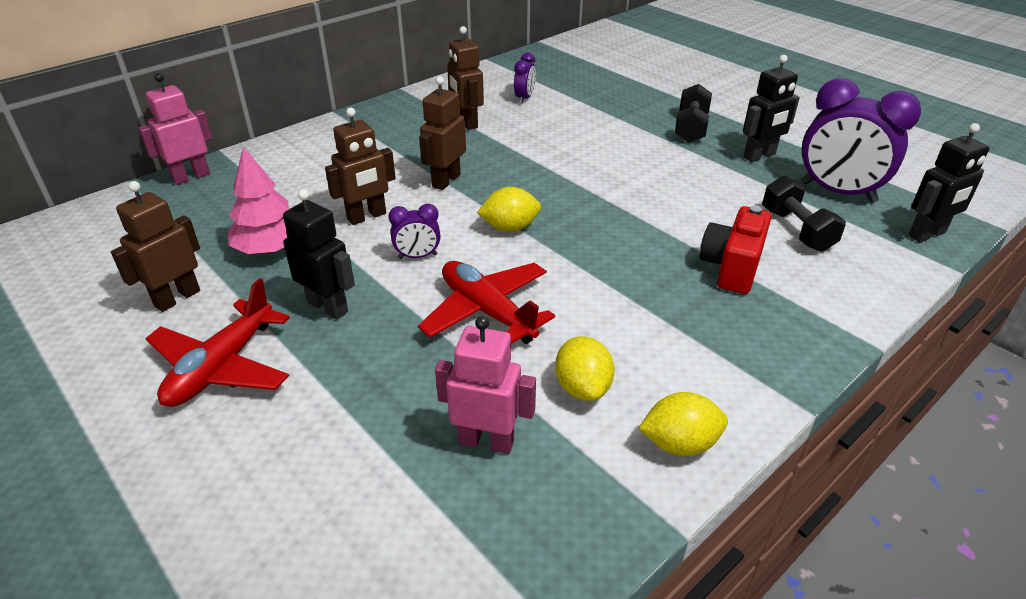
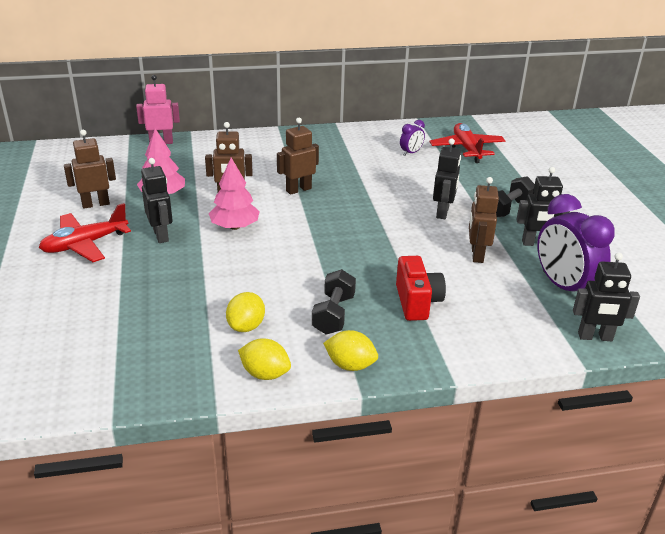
camera: 30 degrees right, 5 degrees down
(417, 256) = (234, 226): purple clock -> pink tree
(466, 122) = (352, 158): brown robot -> brown robot (477, 255)
(486, 441) = (169, 329): pink robot -> none
(487, 311) = (240, 269): red plane -> red plane (467, 149)
(510, 228) = (305, 229): yellow lemon -> yellow lemon (350, 365)
(634, 154) = (443, 212): none -> black robot
(731, 268) = (417, 302): red camera -> red camera turned 120 degrees clockwise
(796, 230) = (495, 298): black dumbbell -> black dumbbell (333, 314)

